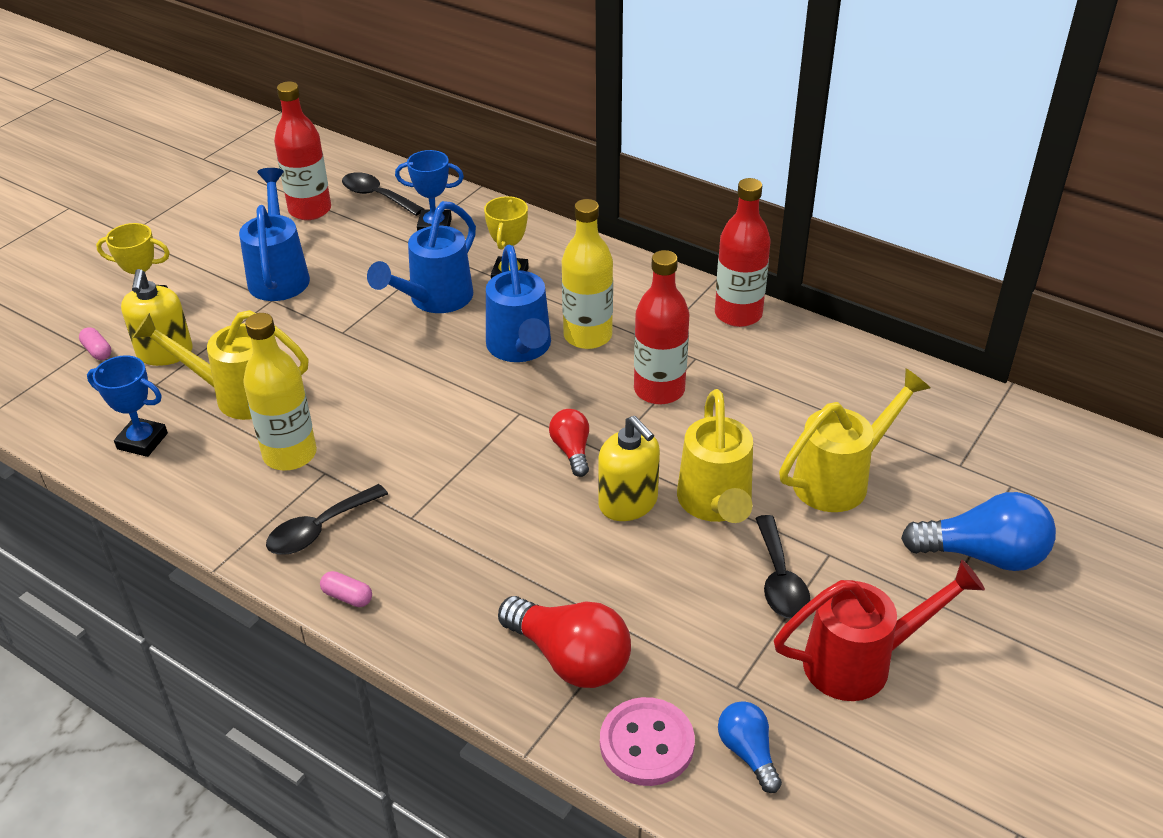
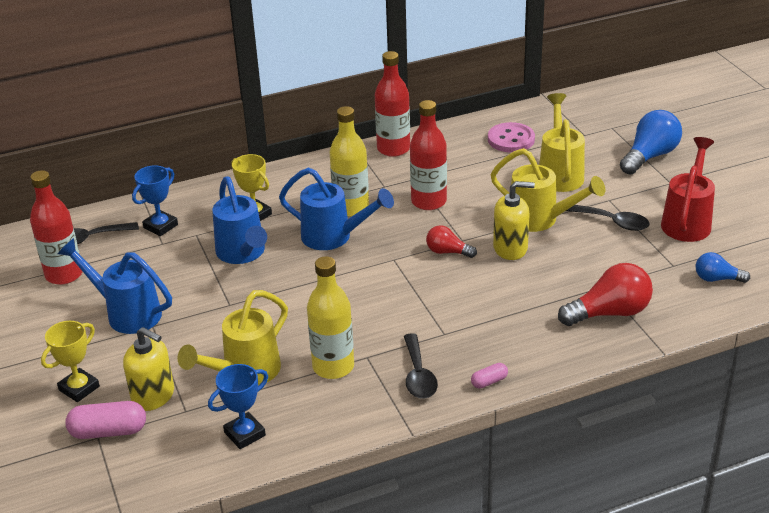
camera: 55 degrees left, 5 degrees down
(97, 351) = (109, 431): pink capsule -> pink capsule, size x1.88
(646, 743) = (687, 309): pink button -> pink button (511, 139)

